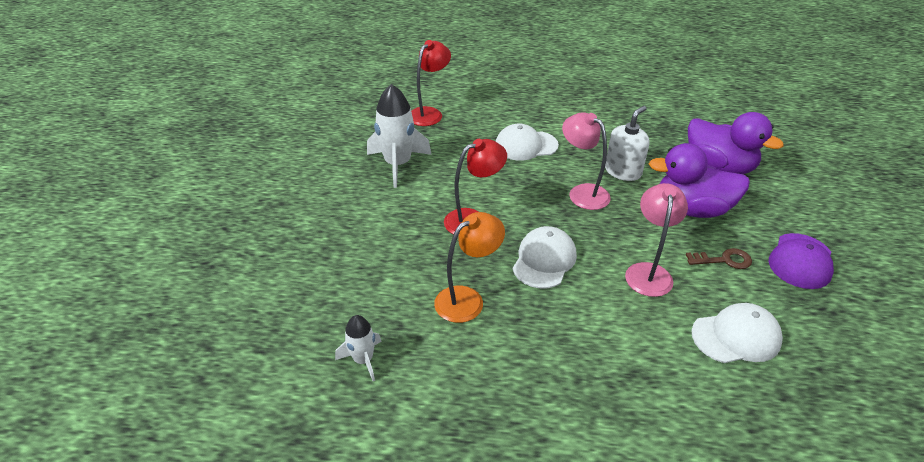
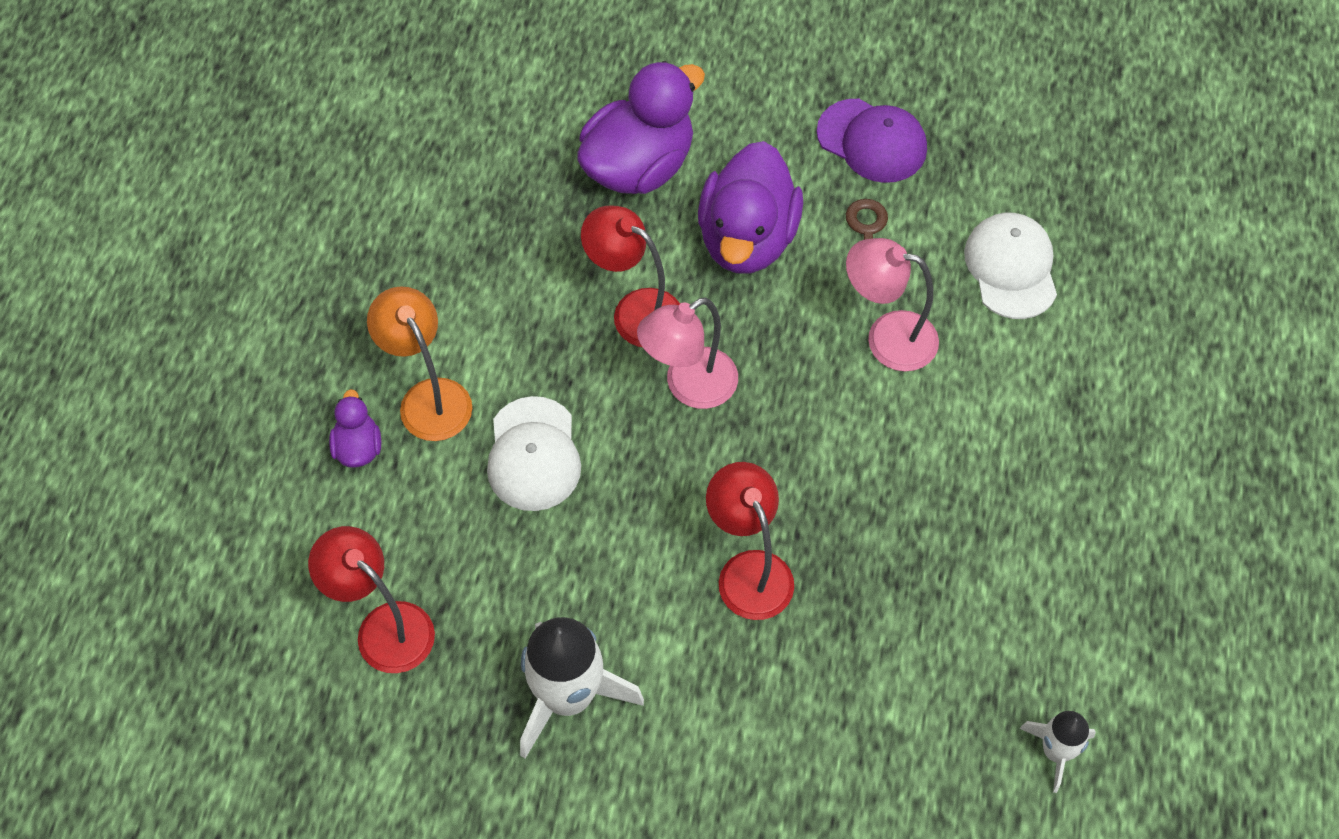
camera: 85 degrees left, 20 degrees up
(467, 299) = (937, 596): orange lamp -> orange lamp (428, 397)
(516, 99) = (358, 447): none -> purple duck
(544, 260) = (855, 475): white cap -> none
(623, 171) = (635, 311): white soap dispenser -> red lamp

